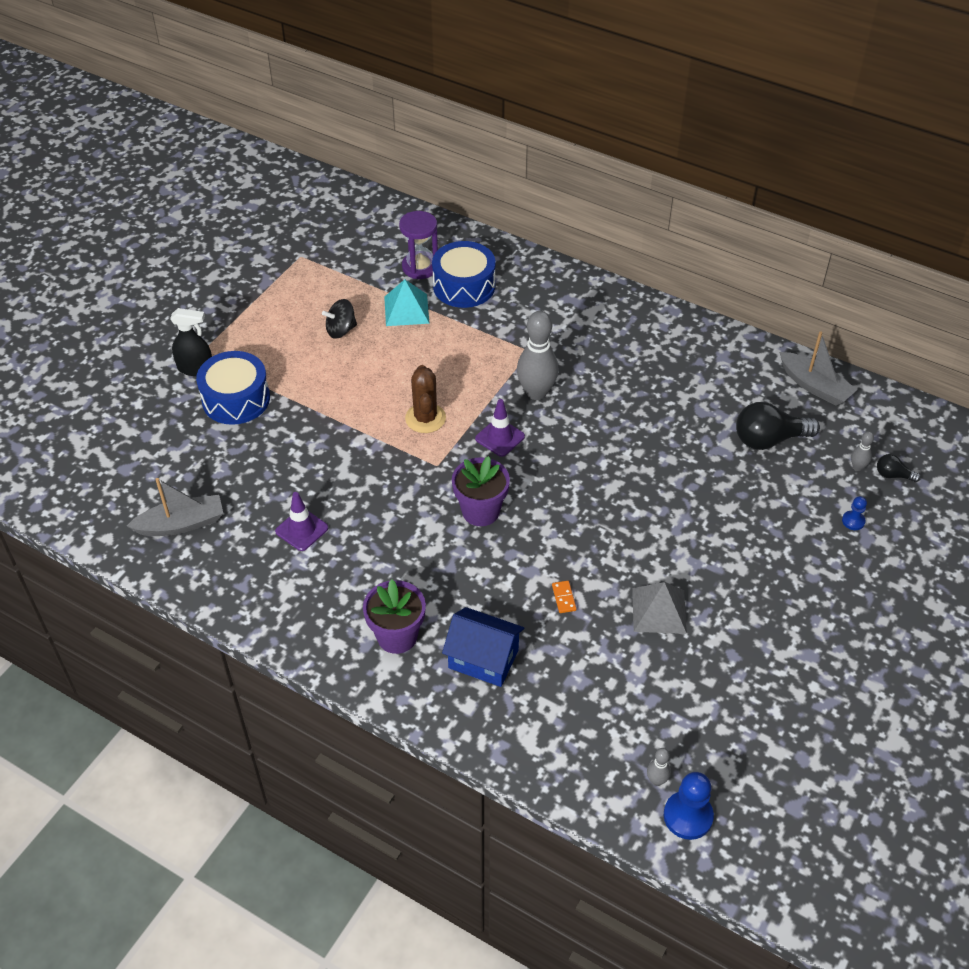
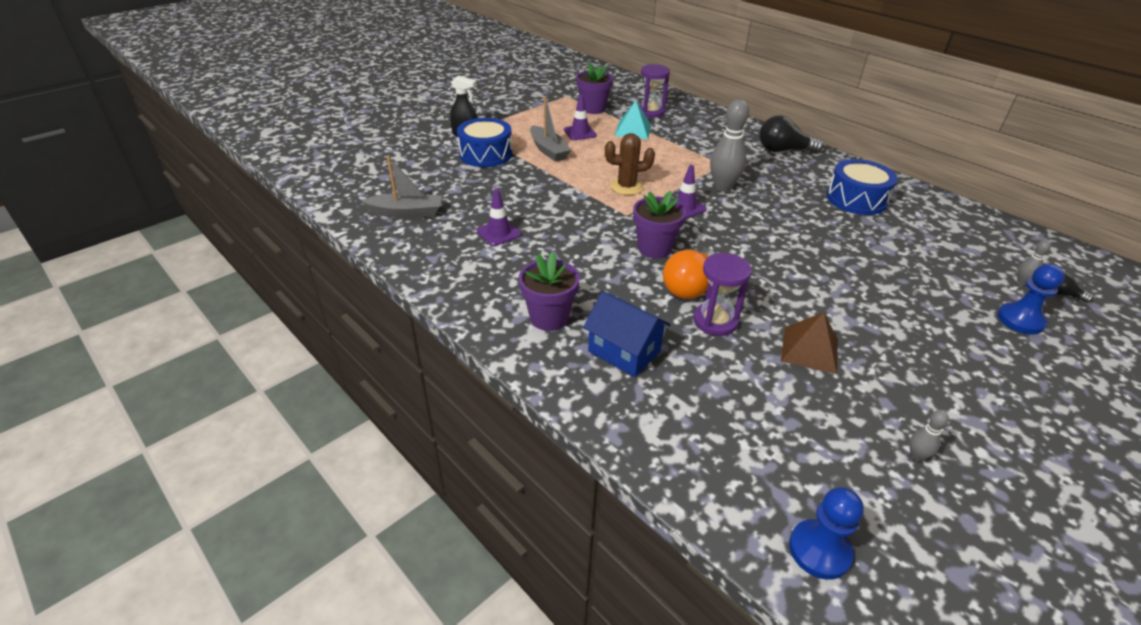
camera: 15 degrees right, 10 degrees down
(341, 330) = (580, 133): black spinning top -> purple traffic cone
(343, 277) = (593, 109): none -> purple flower pot
(425, 418) = (626, 187): brown cactus -> brown cactus turned 75 degrees clockwise
(464, 286) = (681, 125): blue drum -> blue drum (856, 199)
(529, 557) = (689, 286): none -> orange light bulb
(564, 598) = (715, 321): orange domino -> purple hourglass
(656, 780) = (786, 502): grey bowling pin -> grey bowling pin (916, 456)
(659, 610) = (810, 349): grey pyramid -> brown pyramid
(769, 439) = (931, 248): black light bulb -> black light bulb (783, 150)
(814, 386) = (975, 222): grey boat -> grey boat (548, 150)
(853, 521) = (1020, 320): blue pawn -> blue pawn, size x1.85

